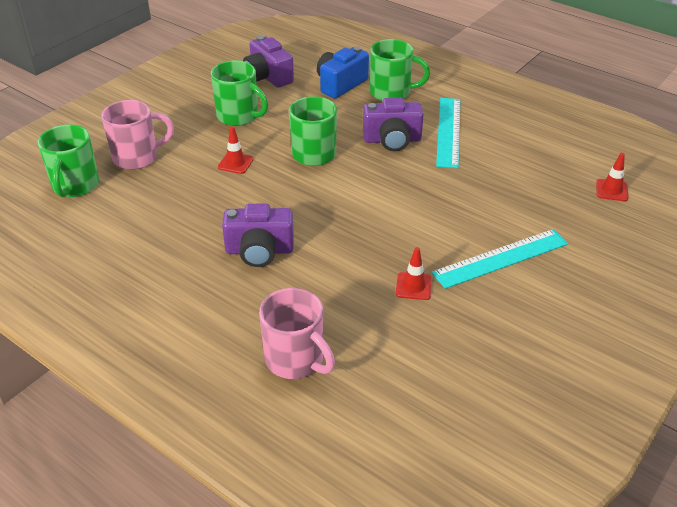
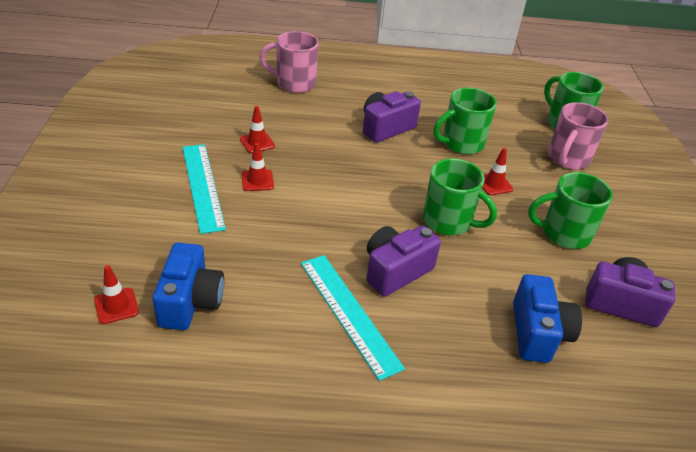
camera: 140 degrees right, 0 degrees up
(391, 93) = (469, 349): green mug -> green mug (461, 143)
(444, 244) = (257, 180): none -> red traffic cone
(500, 258) = (203, 186): turquoise ruler -> turquoise ruler turned 45 degrees counterclockwise
(555, 174) = (190, 301): none -> blue camera

